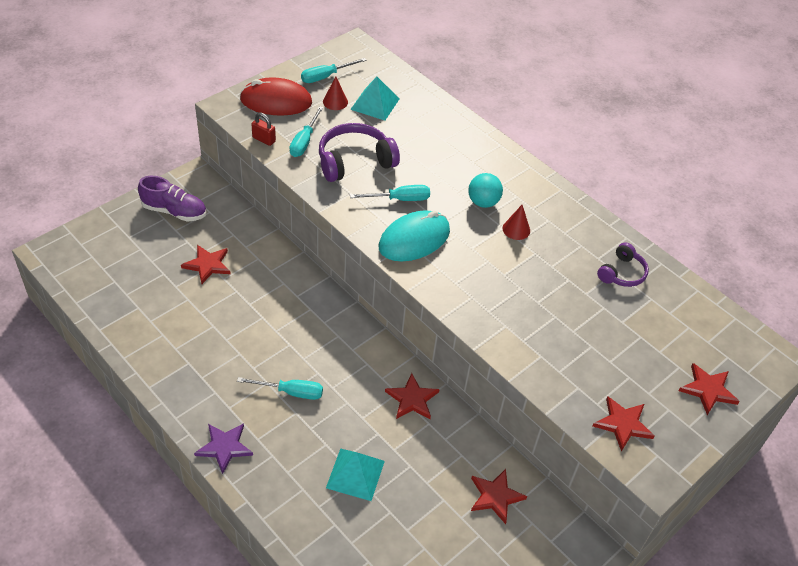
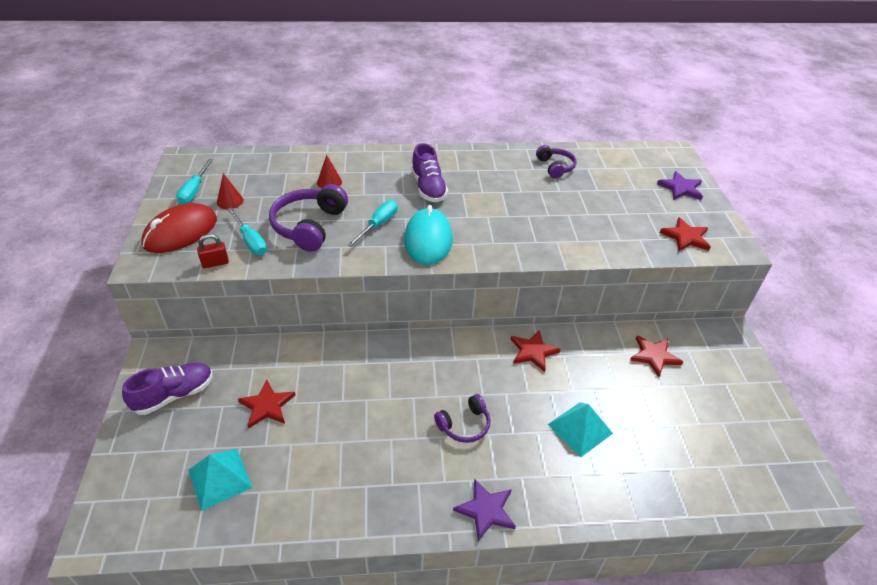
camera: 50 degrees left, 5 degrees down
(291, 392) = (464, 425): turquoise screwdriver -> purple headphones
(375, 104) = (262, 183): turquoise pyramid -> turquoise pyramid (220, 478)
(483, 202) = (428, 188): turquoise ball -> purple shoe
(516, 229) = (471, 188): red cone -> red cone (329, 182)
(708, 390) = (681, 188): red star -> purple star

